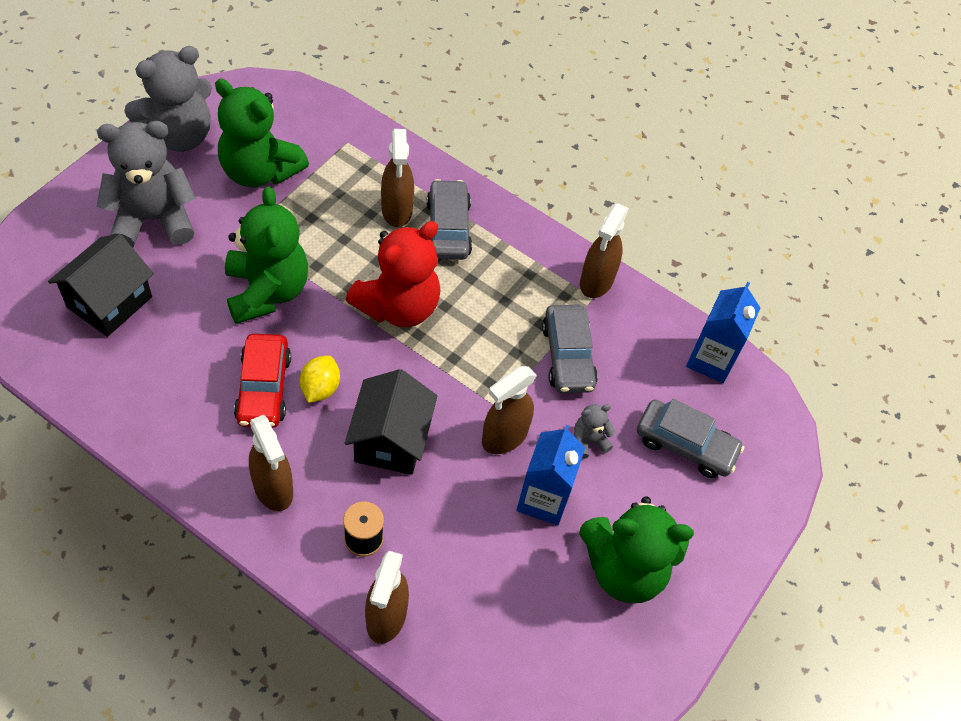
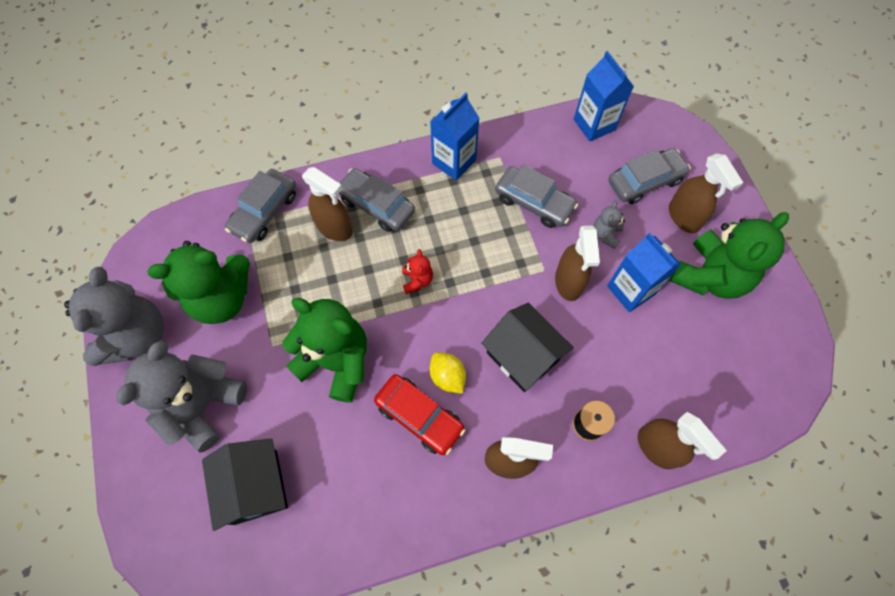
camera: 45 degrees left, 10 degrees up
(368, 149) = (265, 212): none -> grey car
(398, 306) = (417, 280): red teddy bear -> red teddy bear, size x0.44
(552, 262) = (454, 162): none -> blue carton
(596, 281) = (489, 146): brown spray bottle -> brown spray bottle (684, 217)

